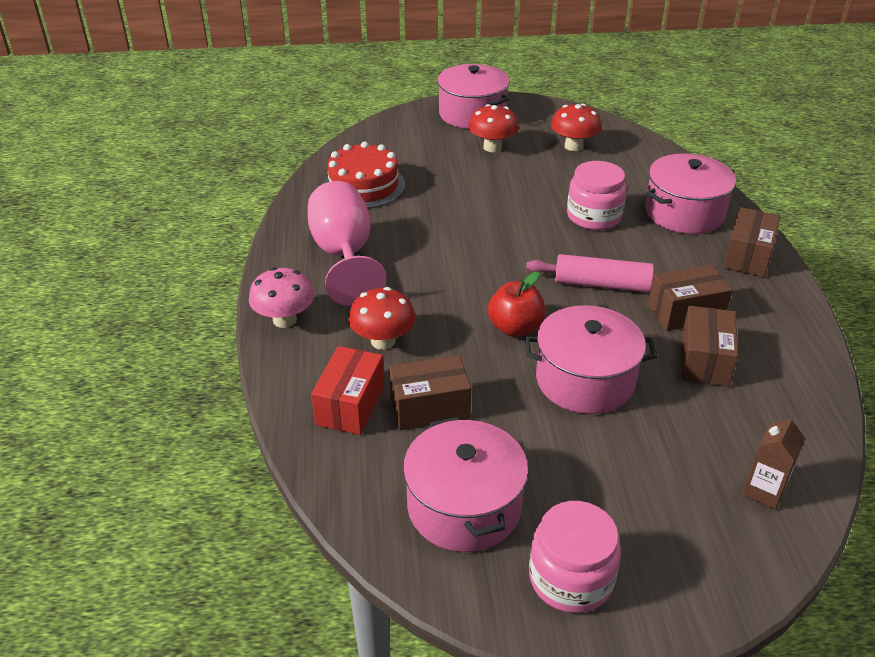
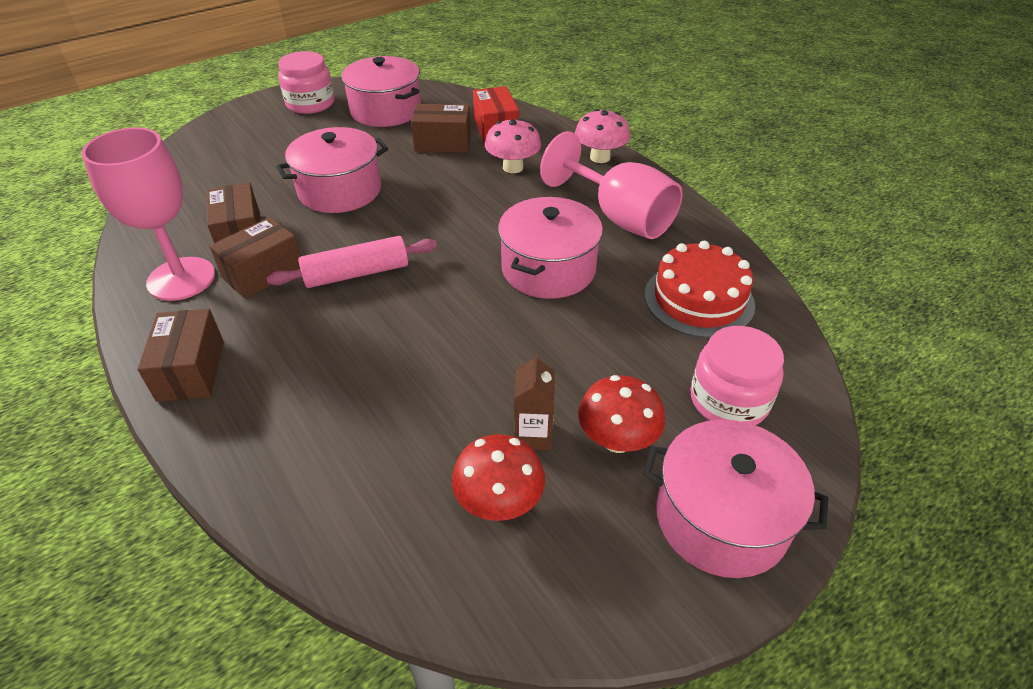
camera: 150 degrees right, 5 degrees up
(383, 341) = (513, 167): red mushroom -> pink mushroom
(429, 408) = (443, 143): brown box -> brown box turned 45 degrees clockwise
(515, 328) = (417, 208): red apple -> none
(594, 216) = (401, 360): pink jar -> pink jar (729, 400)
(684, 213) = (281, 416): pink pot -> pink pot (548, 269)
(763, 332) = (181, 279): none -> pink goblet
(763, 491) = (193, 167): brown carton -> brown carton (533, 435)

